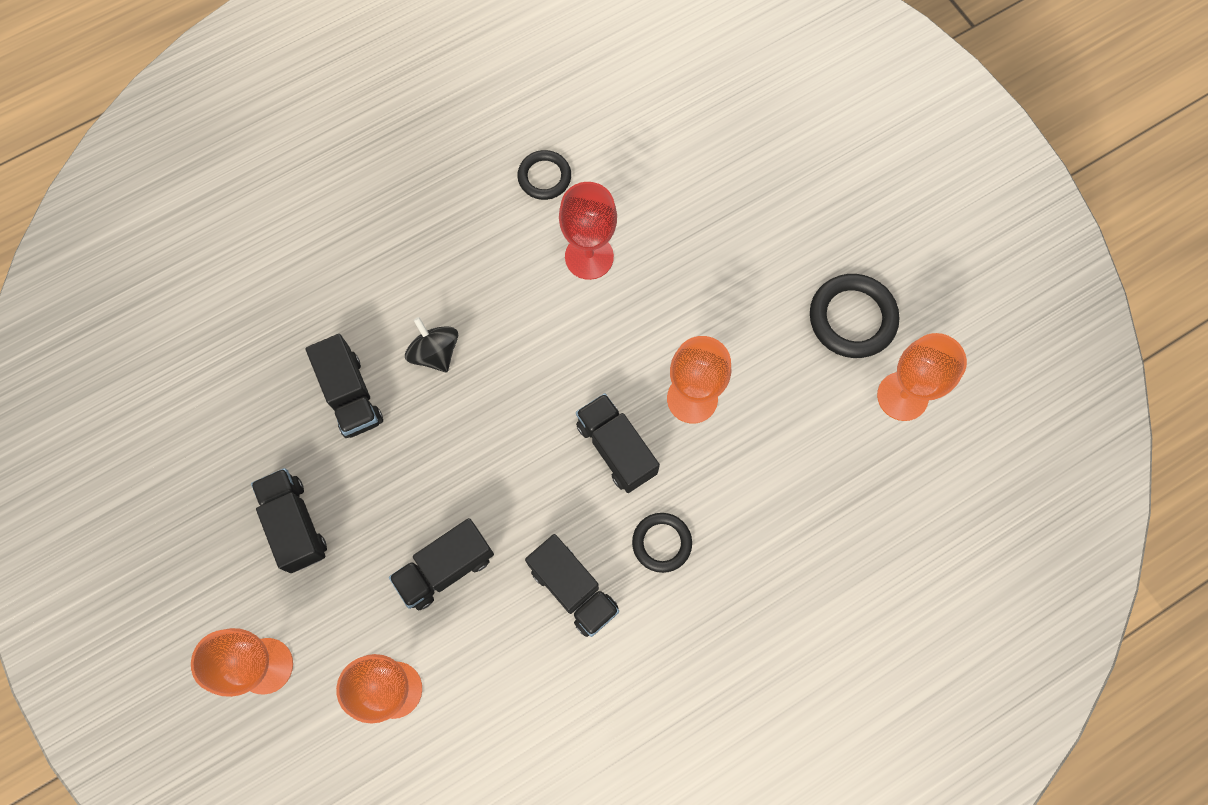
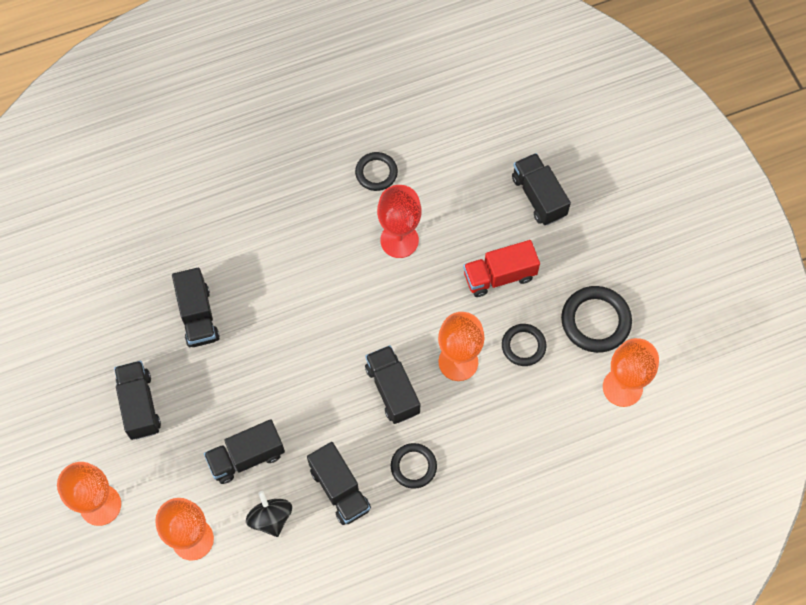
camera: 10 degrees right, 5 degrees down
(435, 353) = (267, 294): black spinning top -> black spinning top (270, 518)
(722, 281) = (499, 276): none -> red truck
(751, 174) = (538, 196): none -> black truck
(769, 365) = (523, 346): none -> black ring

